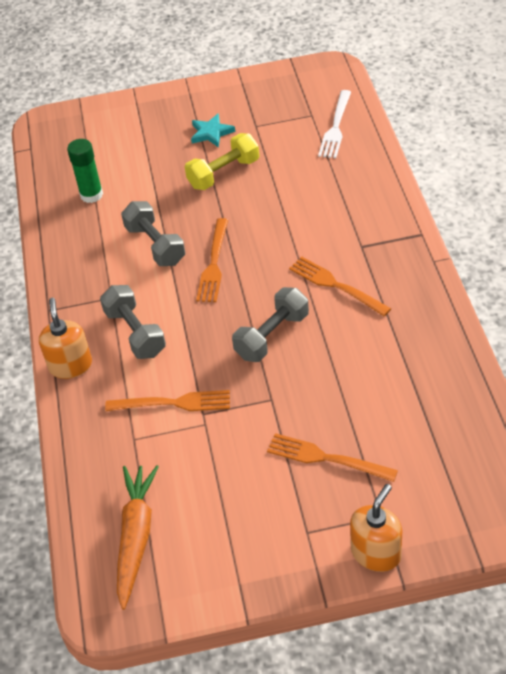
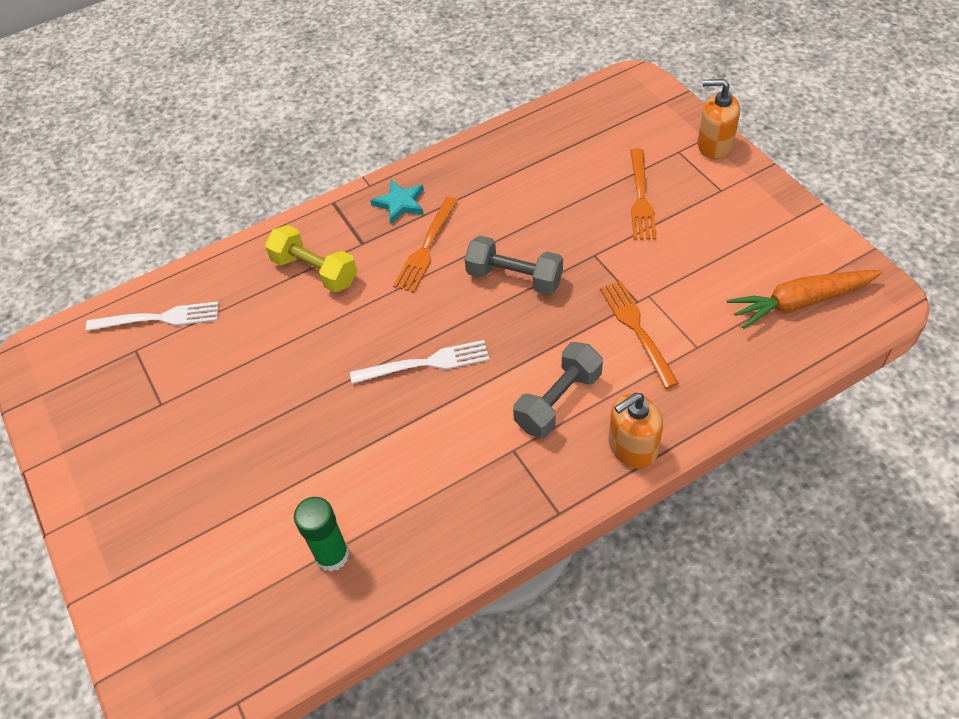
camera: 110 degrees left, 5 degrees up
(155, 245) = (411, 435): grey dumbbell -> none
(211, 133) = (179, 451): turquoise star -> turquoise star (400, 203)
(214, 263) = (425, 363): orange fork -> white fork
(224, 173) = (262, 407): yellow dumbbell -> yellow dumbbell (315, 271)

